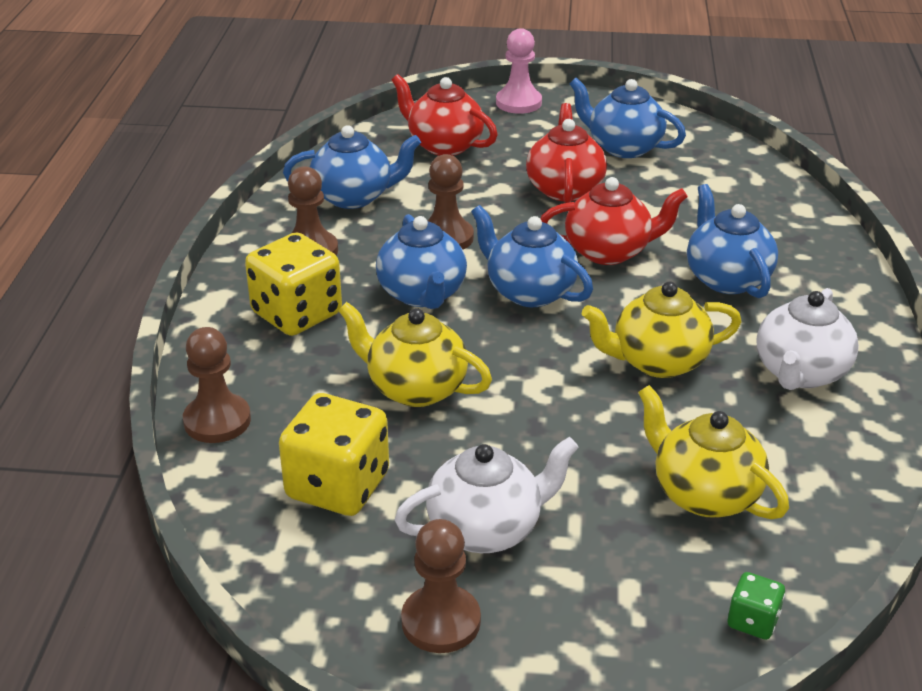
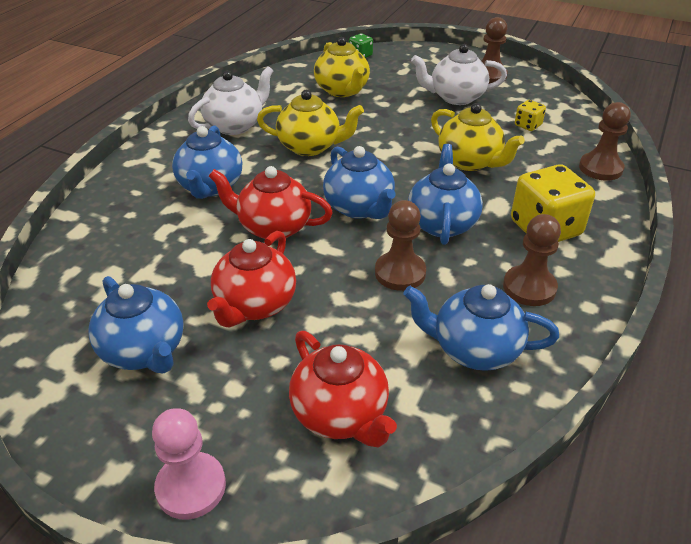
camera: 160 degrees left, 5 degrees up
(338, 486) = (528, 125): yellow dice -> yellow dice, size x0.48

